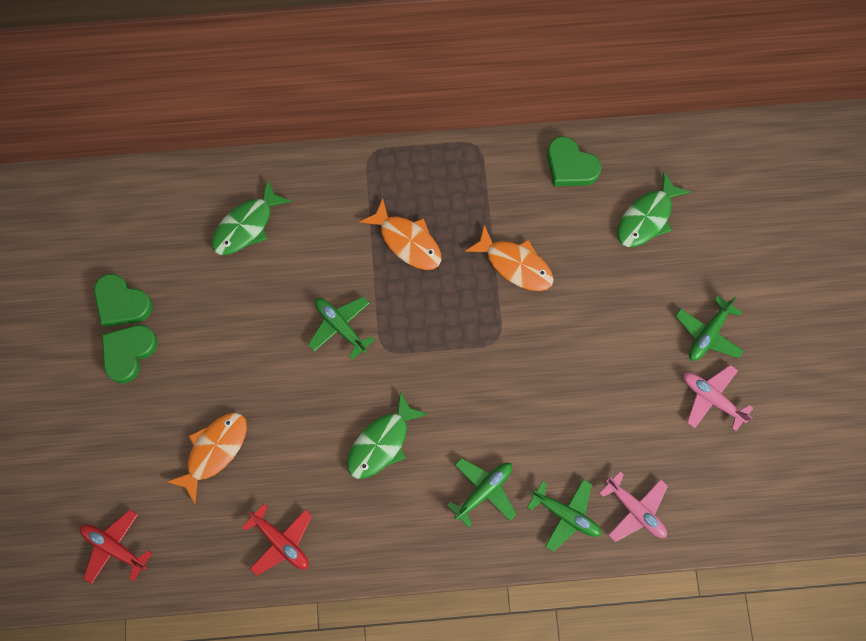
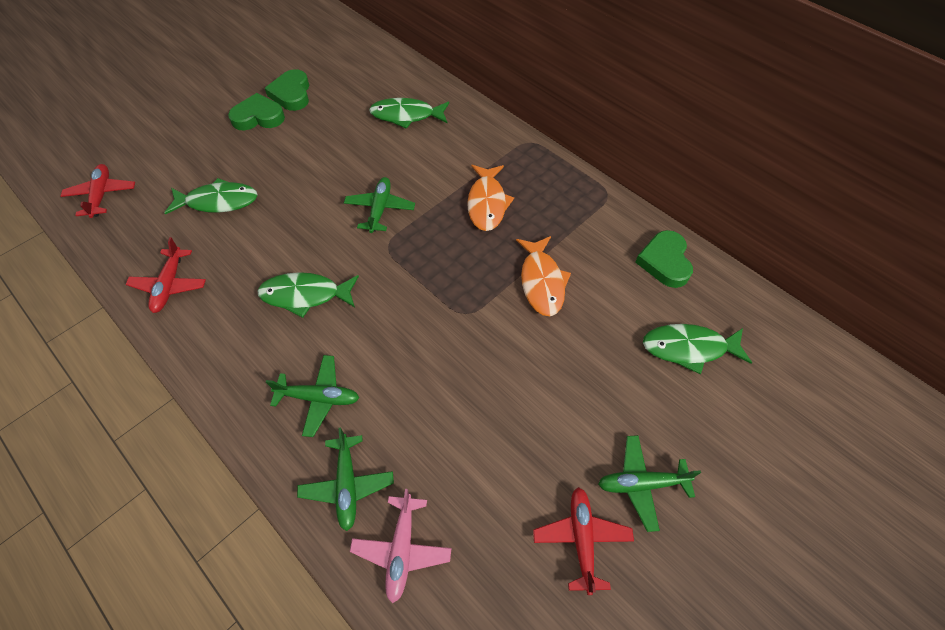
camera: 50 degrees right, 15 degrees down
(214, 451) = (218, 201): orange fish -> green fish
(711, 398) = (581, 539): pink plane -> red plane

